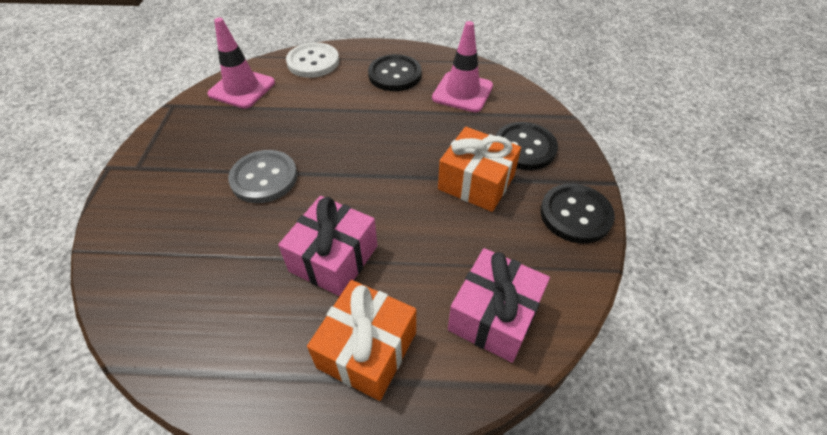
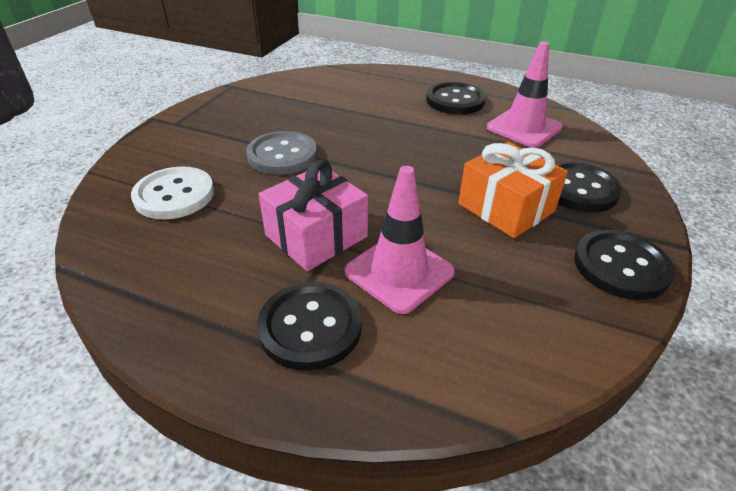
camera: 20 degrees right, 10 degrees down
(242, 88) = (298, 85): pink traffic cone -> pink traffic cone (399, 272)
(313, 62) = (376, 77): white button -> white button (174, 195)
(367, 350) = (310, 327): orange gift -> black button
(494, 316) = (473, 338): pink gift -> none

